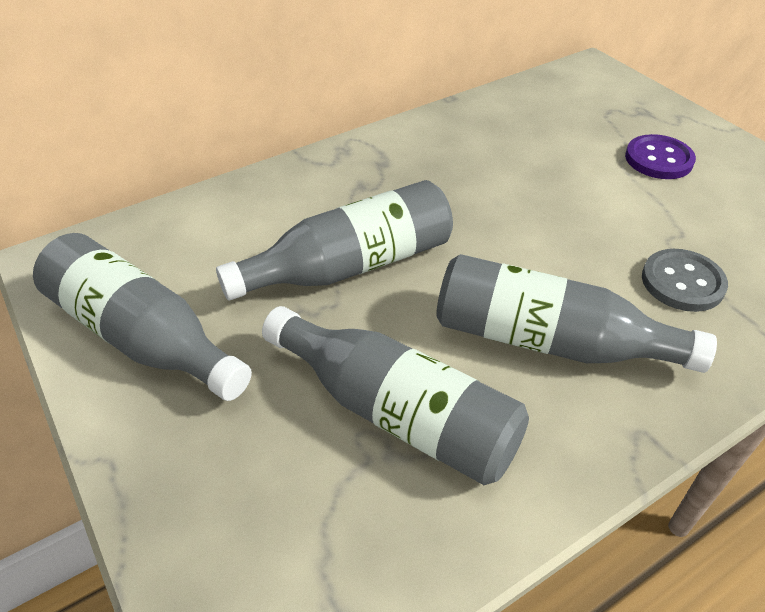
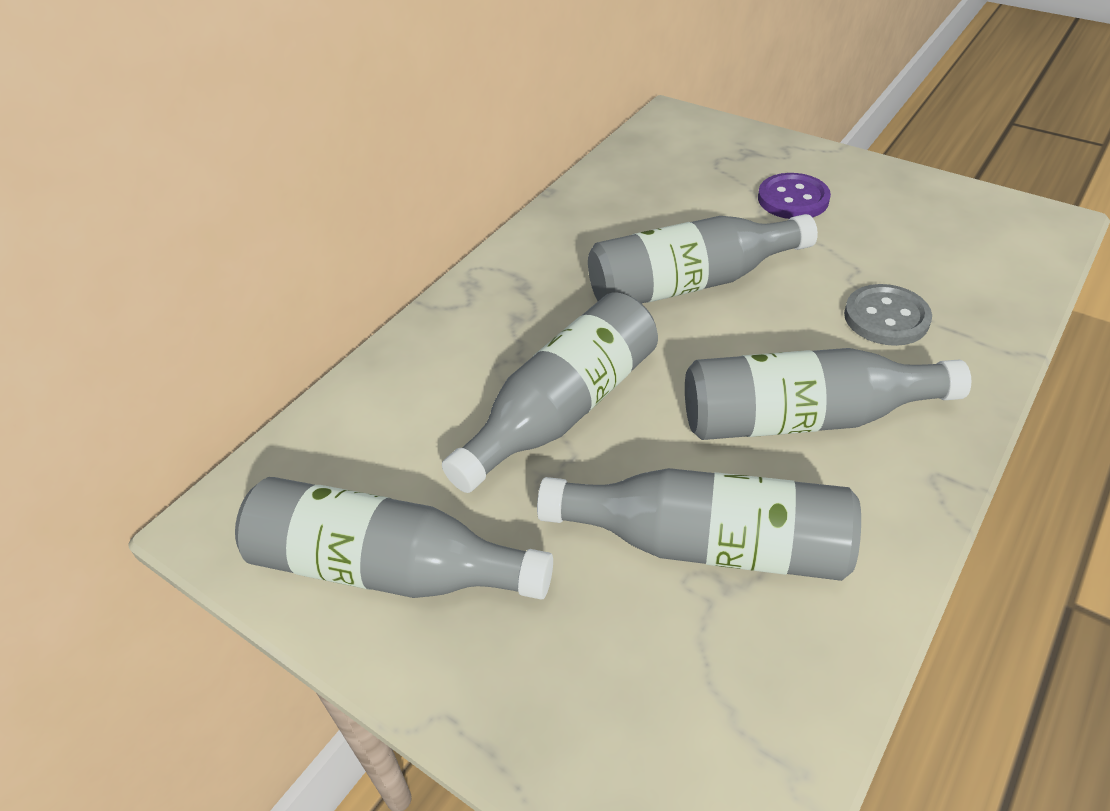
camera: 20 degrees left, 0 degrees up
(520, 201) = (690, 283): none -> grey bottle

